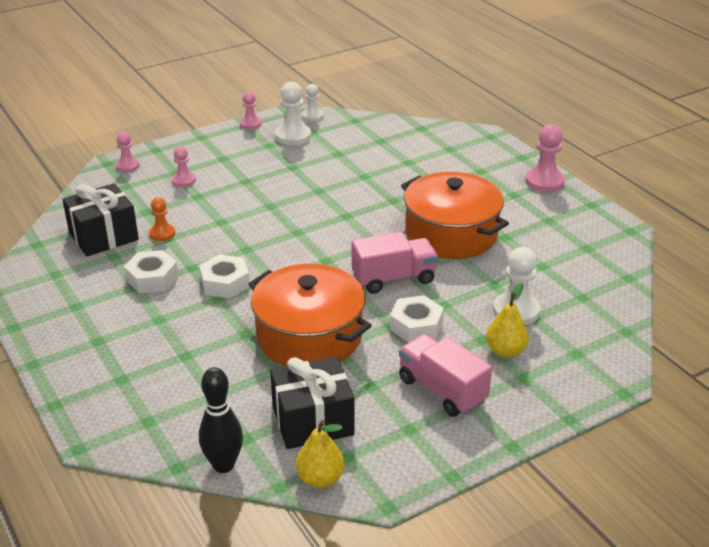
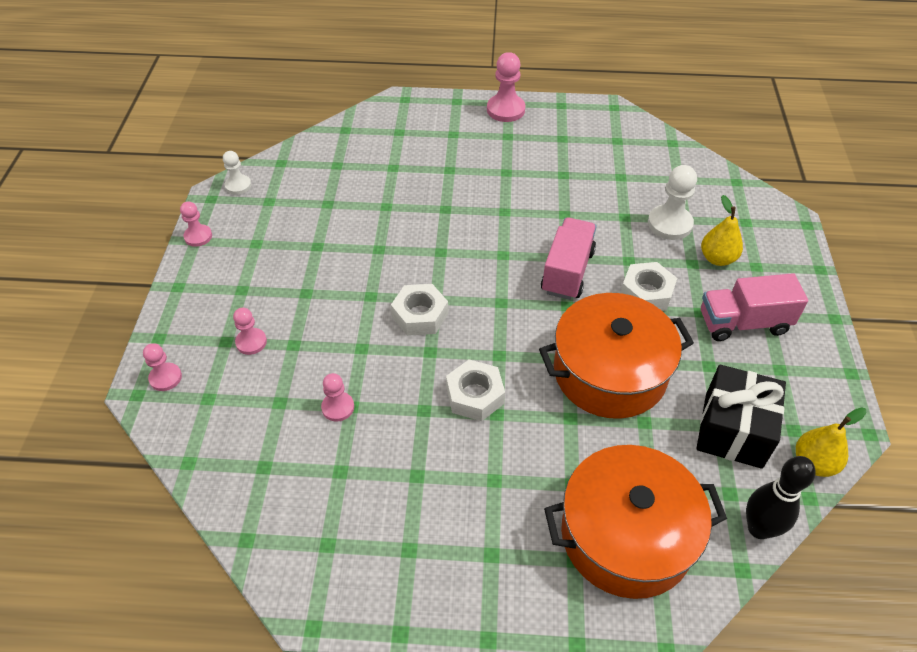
camera: 55 degrees left, 15 degrees up
(103, 236) = (292, 464): black gift -> none
(152, 278) = (415, 453): white nut -> white nut (420, 315)
(162, 233) = (338, 407): orange pawn -> pink pawn
(293, 136) = (260, 218): white pawn -> none
(451, 234) = (531, 202): orange pot -> orange pot (626, 536)

